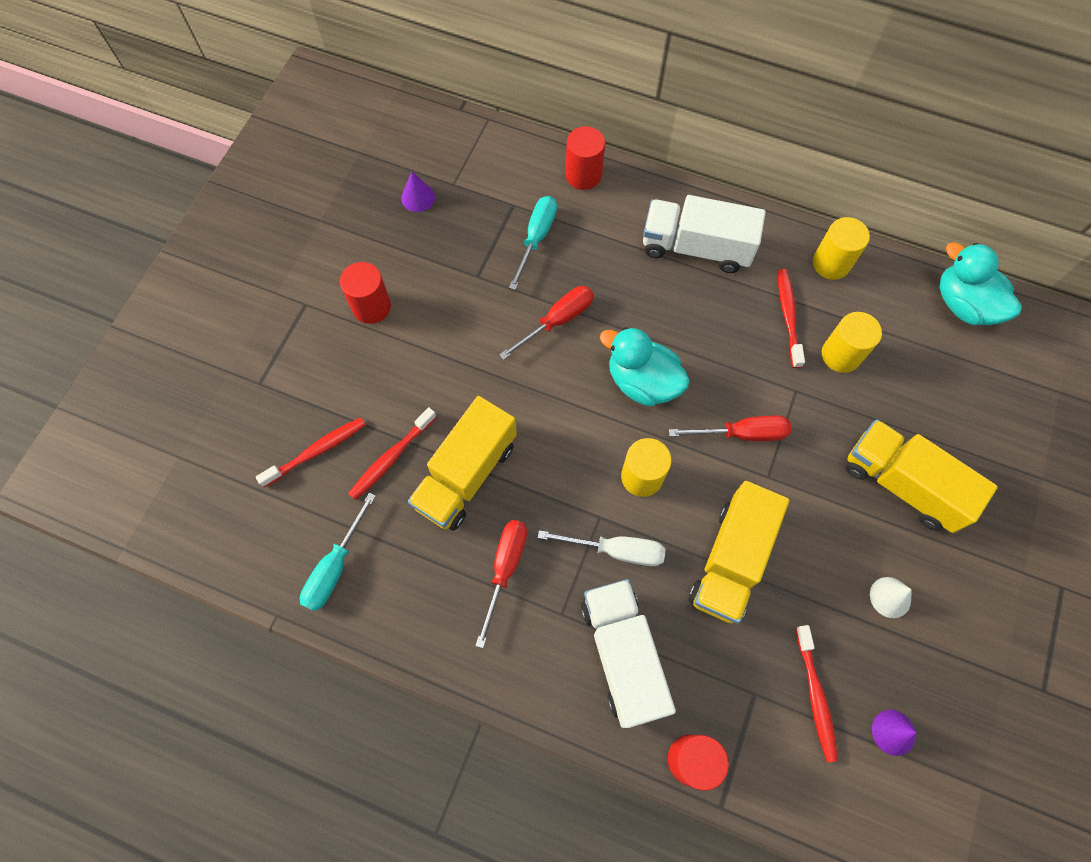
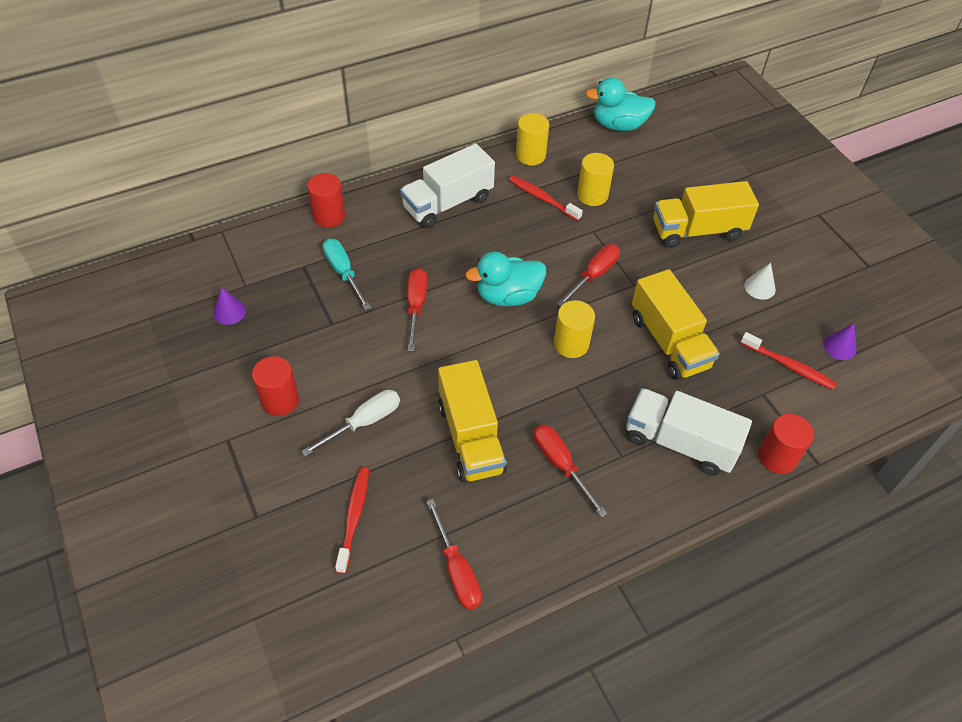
camera: 50 degrees left, 15 degrees down
(335, 567) = (457, 570): turquoise screwdriver -> red screwdriver
(392, 457) = (410, 472): red toothbrush -> none
(616, 550) = (607, 394): white screwdriver -> white screwdriver (364, 422)

